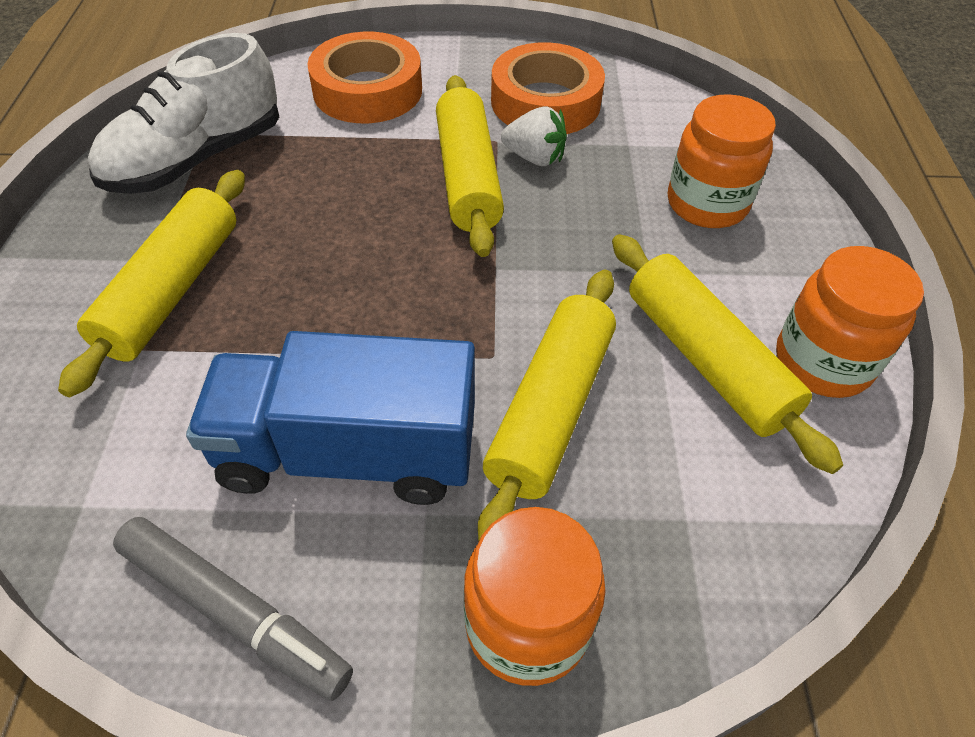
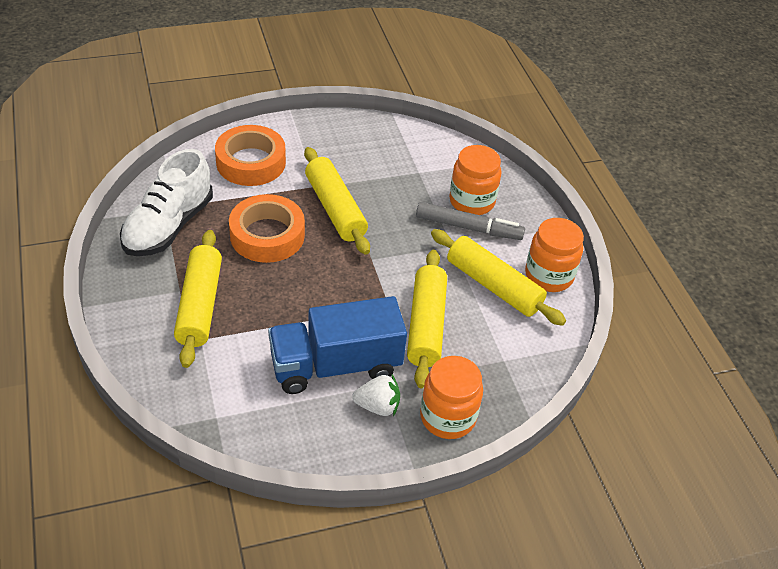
camera: 20 degrees left, 5 degrees down
(234, 612) = (316, 442): grey marker -> grey marker (468, 227)
(534, 158) = (368, 190): white strawberry -> white strawberry (378, 406)
(545, 102) = (362, 152): orange tape -> orange tape (267, 235)

